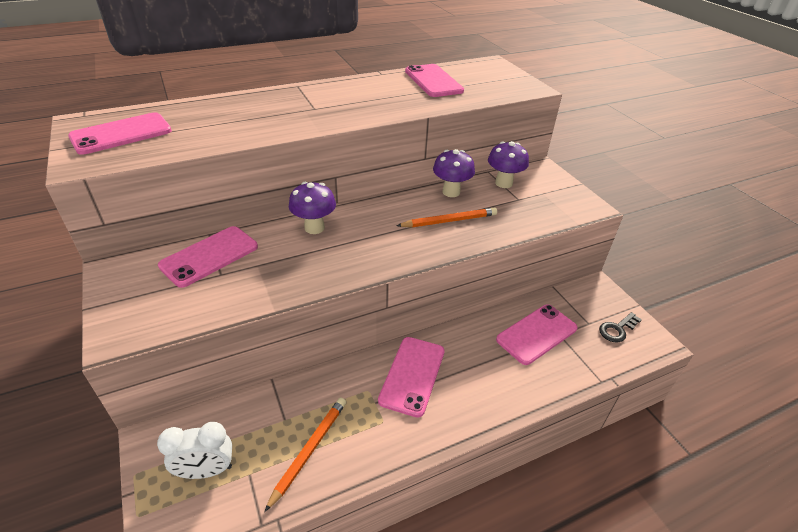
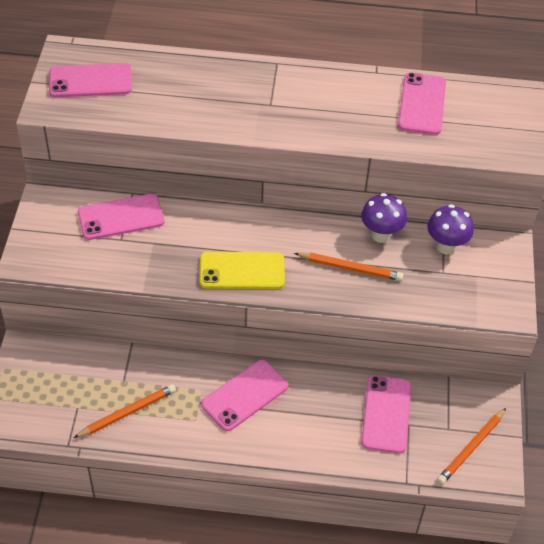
camera: 30 degrees right, 10 degrees up
(206, 470) = (50, 390): white clock -> none
(314, 228) = (222, 223): purple mushroom -> none
(360, 256) = (242, 271): none -> yellow phone
(537, 334) = (386, 414): pink phone -> pink phone turned 75 degrees counterclockwise
(617, 329) = (470, 448): black key -> orange pencil

